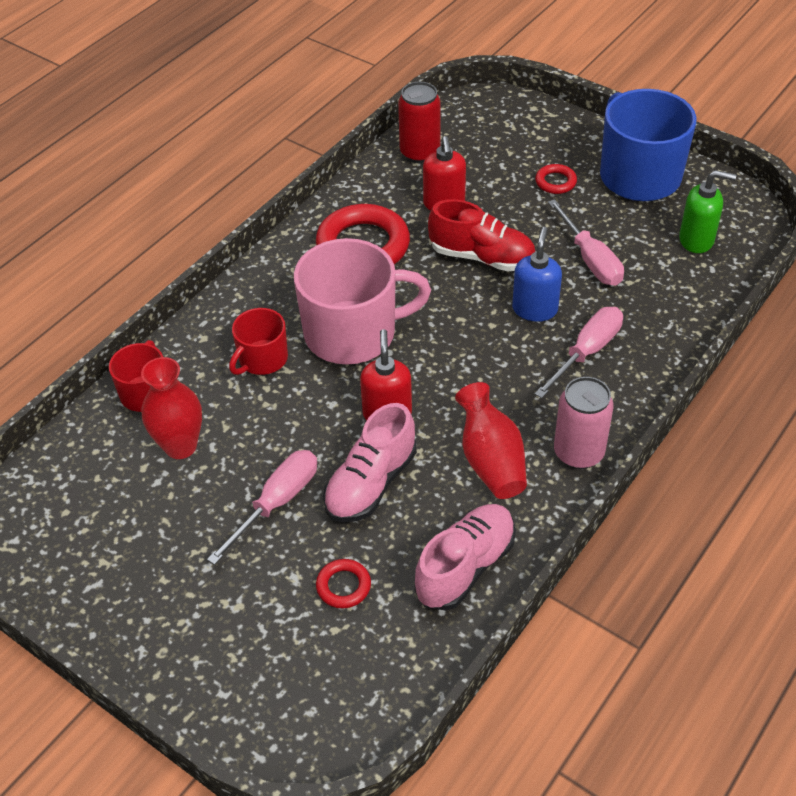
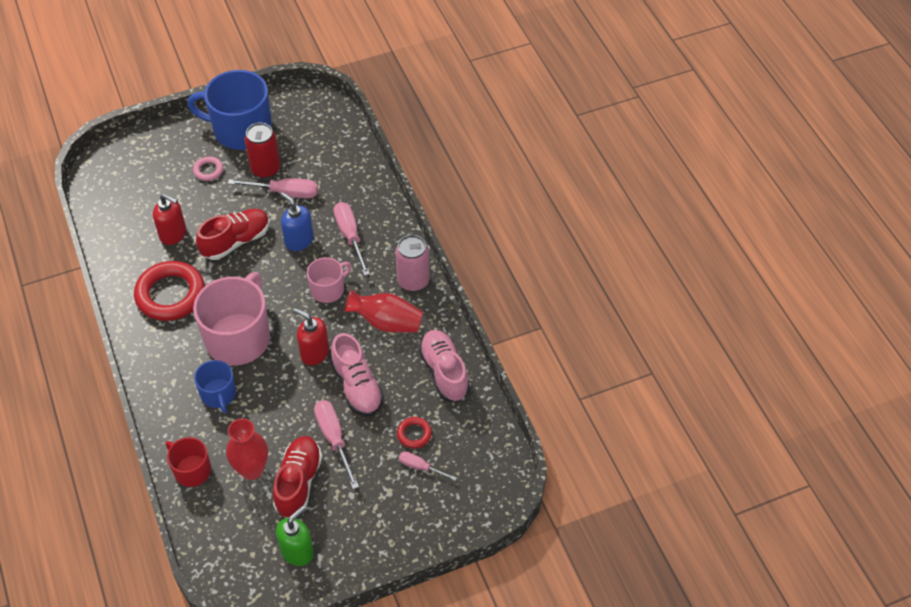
camera: 60 degrees left, 5 degrees up
(191, 501) = (298, 482): none -> red shoe
(262, 359) = (219, 394): red mug -> blue mug
(297, 622) = (420, 467): none -> pink screwdriver
(420, 153) = (116, 221): red can -> red can (265, 169)
(489, 375) = (328, 289): none -> pink mug
(555, 182) = (208, 170): red ring -> pink ring
(696, 240) = (314, 137): green soap dispenser -> green soap dispenser (297, 551)

